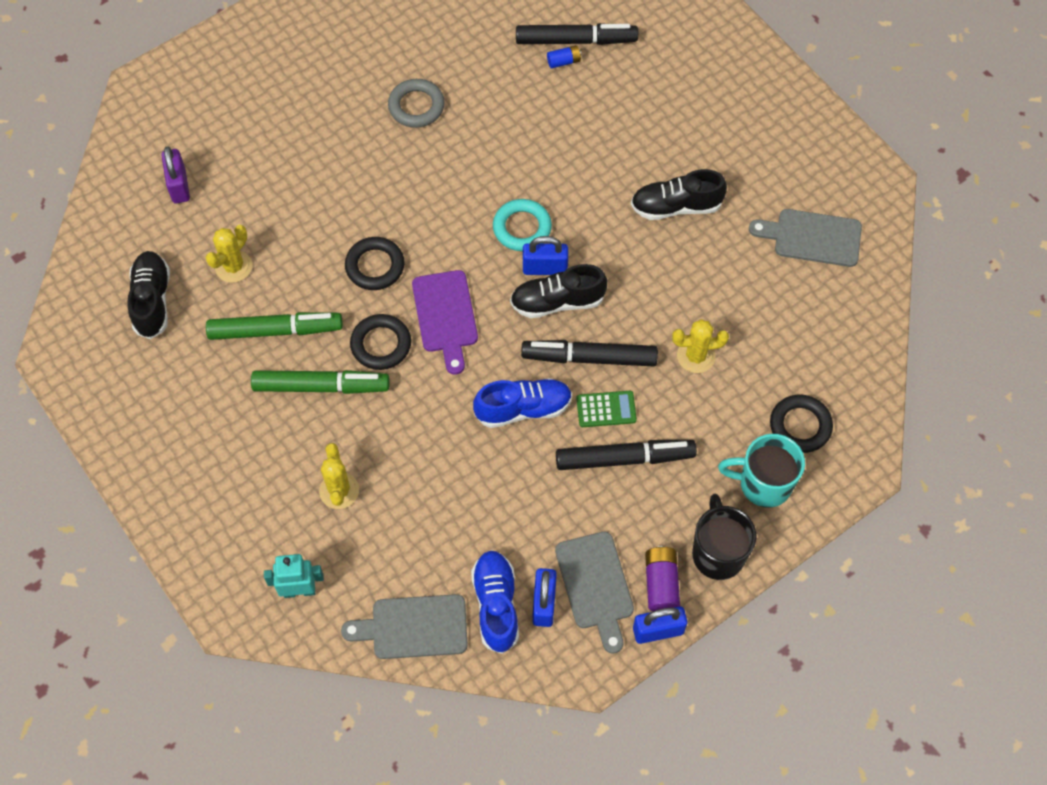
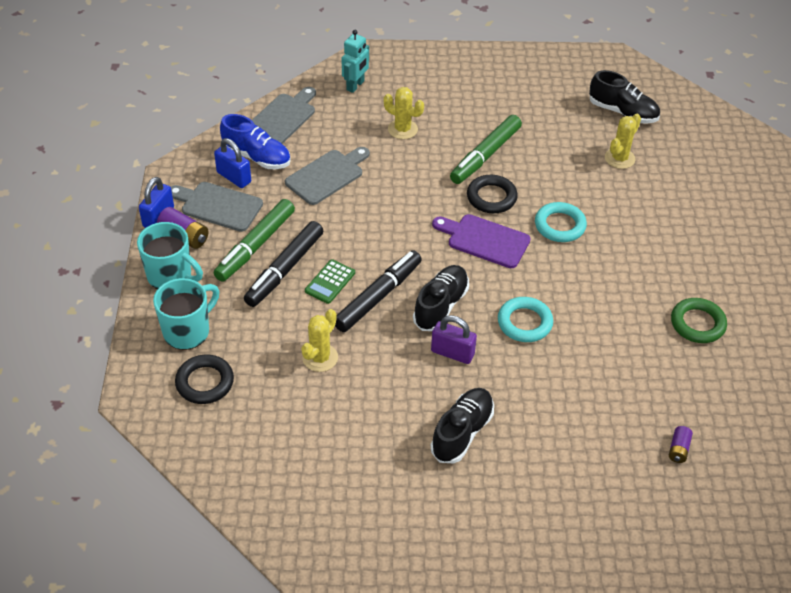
camera: 125 degrees right, 15 degrees down
(179, 185) = (714, 162): purple padlock -> purple padlock (452, 353)
(233, 266) = (619, 158): yellow cactus -> yellow cactus turned 60 degrees clockwise
(275, 330) = (549, 154): green marker -> green marker (256, 246)
(375, 266) = (560, 225): black ring -> turquoise ring
(416, 106) = (697, 323): grey ring -> green ring
(523, 409) = (373, 240): blue shoe -> none
(545, 268) = (476, 315): blue padlock -> none
(564, 61) = (678, 449): blue battery -> purple battery
(575, 40) = (698, 473): black marker -> none
(718, 553) = (171, 276): black mug -> turquoise mug
(812, 237) = (349, 509): grey cutting board -> grey cutting board (327, 175)

